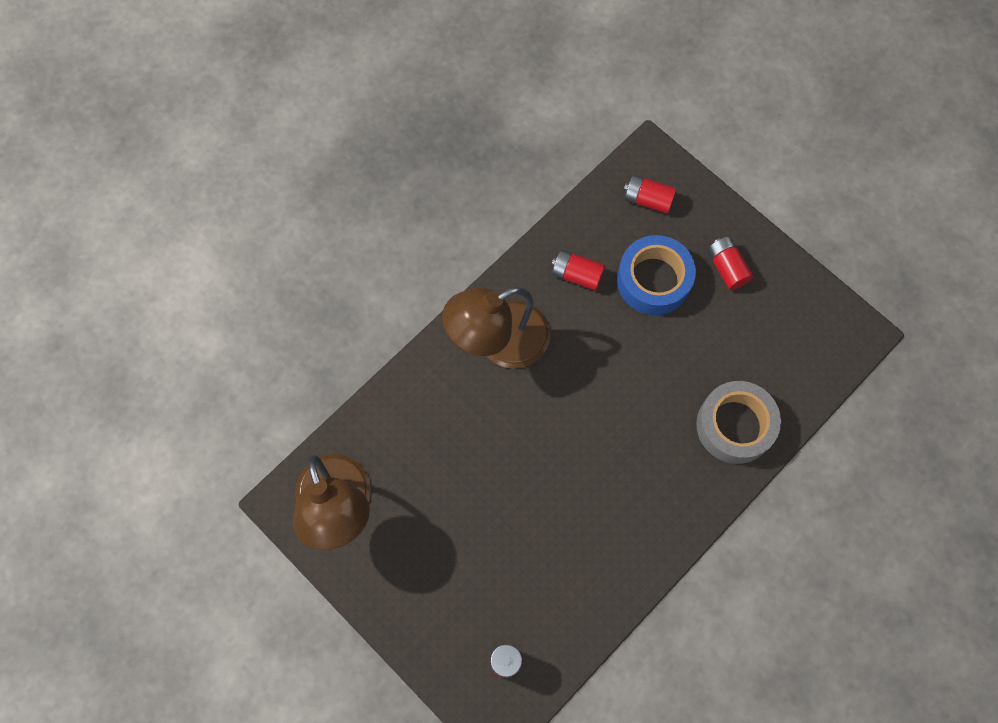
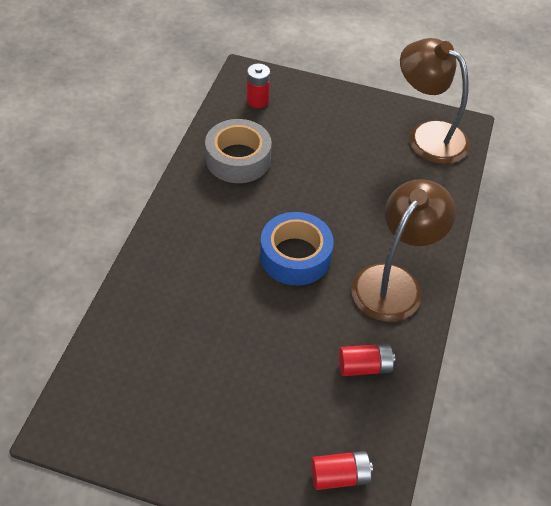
camera: 150 degrees right, 20 degrees down
(653, 280) = (289, 393): blue tape -> blue tape (295, 256)
(726, 268) = (222, 439): red battery -> none
(735, 426) = (156, 299): grey tape -> grey tape (238, 159)

